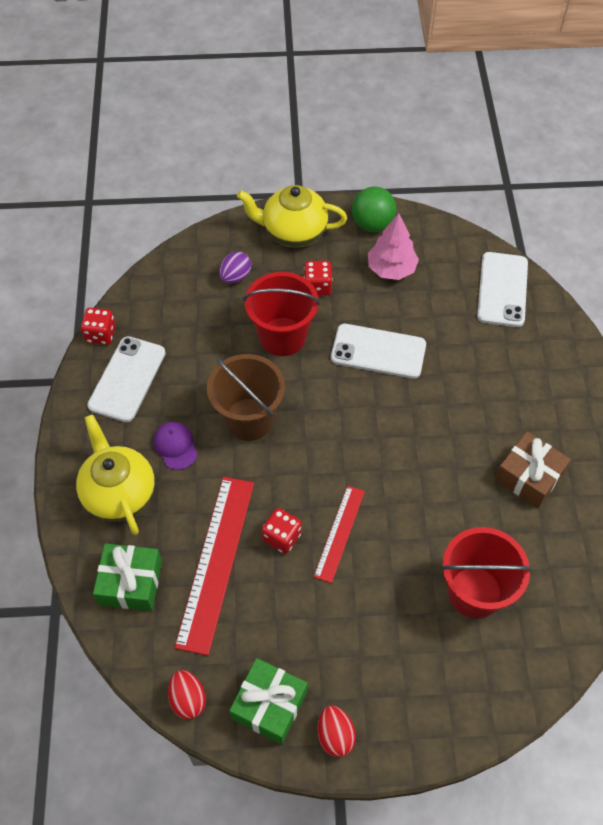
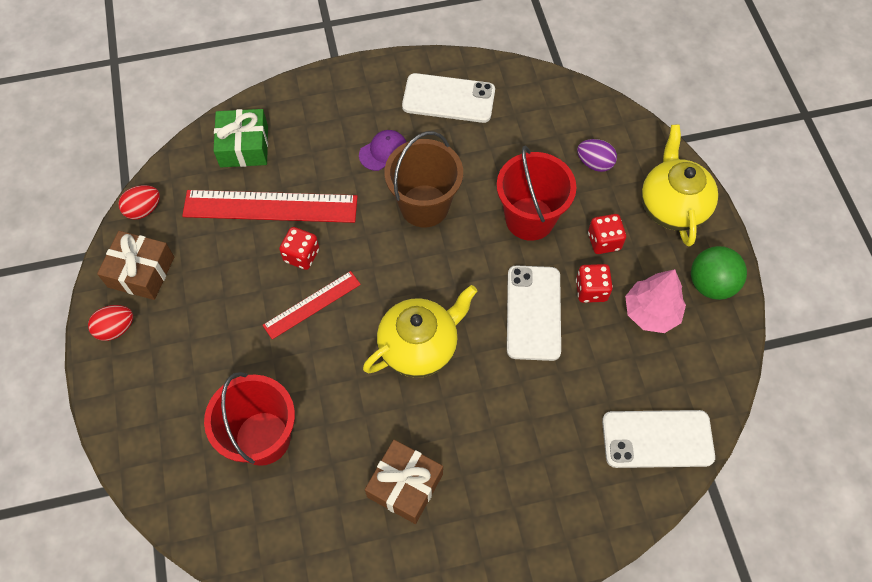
camera: 80 degrees right, 5 degrees up
(101, 334) = (493, 67): red dice -> red dice (591, 290)
(119, 493) = (328, 119): yellow teapot -> yellow teapot (419, 347)
(269, 705) = (141, 272): green gift -> brown gift
(339, 533) = (312, 305): red ruler -> red ruler turned 45 degrees counterclockwise

